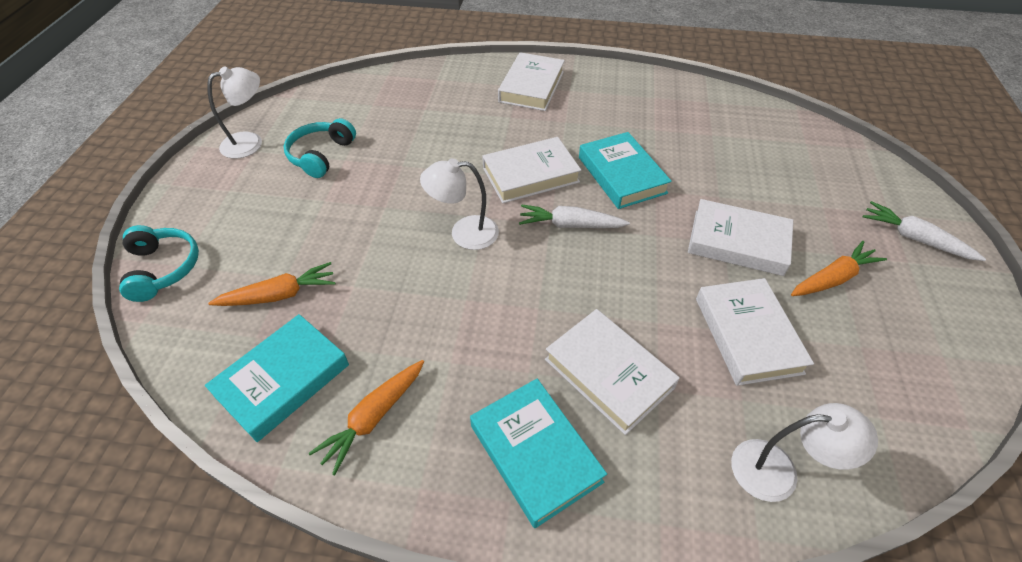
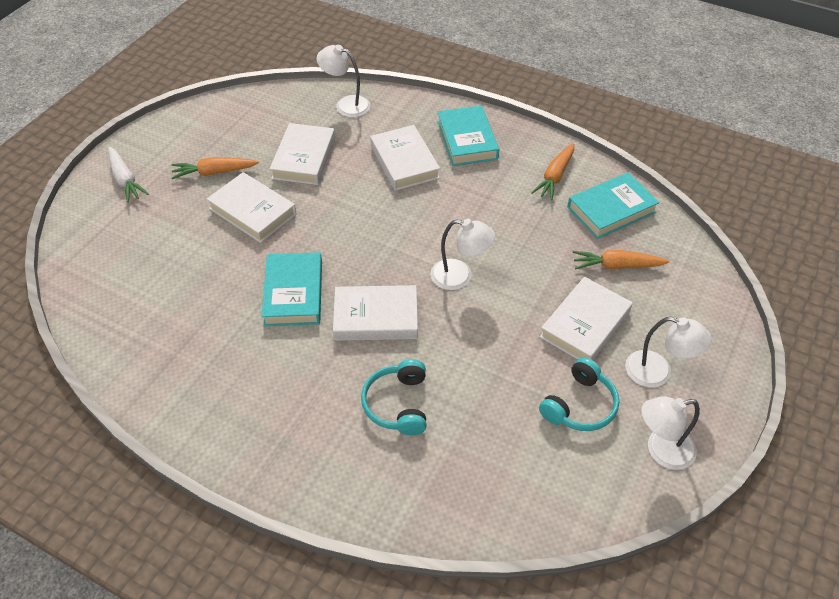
camera: 160 degrees left, 0 degrees up
(163, 268) = (717, 314): turquoise headphones -> turquoise headphones (397, 404)
(244, 196) = (657, 372): none -> white lamp
(373, 418) = (555, 177): orange carrot -> orange carrot turned 150 degrees clockwise
(531, 87) = (307, 445): white book -> white book (585, 324)
(570, 225) = (370, 259): white carrot -> none

